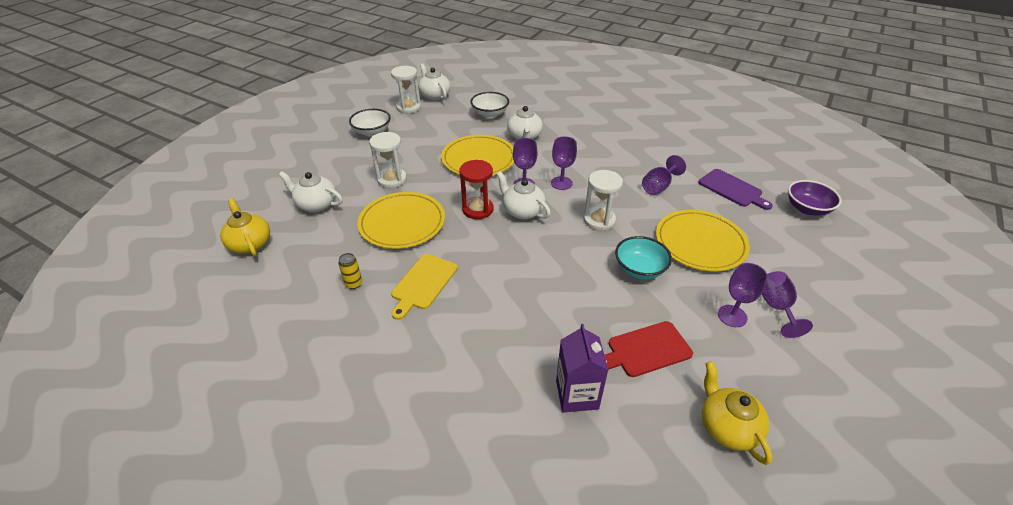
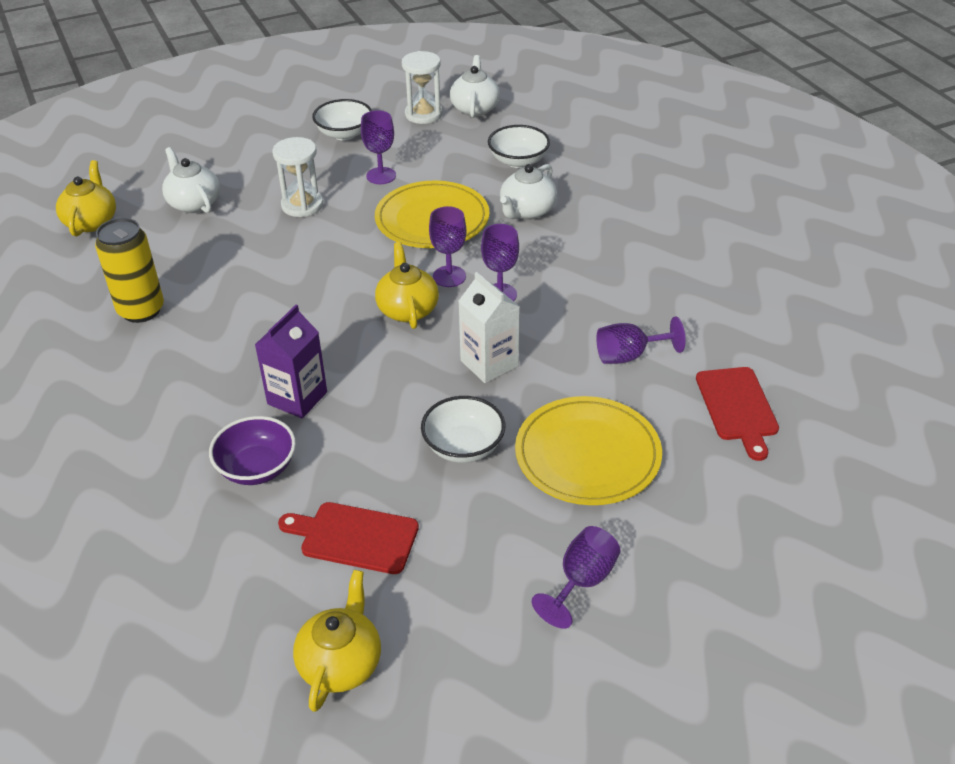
camera: 35 degrees right, 0 degrees up
(354, 284) = (141, 310): yellow can -> yellow can, size x2.10
(402, 223) = (258, 264): yellow plate -> none
(423, 283) = (206, 343): yellow cutting board -> none
(477, 209) = (357, 284): red hourglass -> none
(522, 211) = (407, 309): white teapot -> yellow teapot
(577, 394) = (227, 538): purple carton -> purple carton (297, 398)
(599, 220) = (489, 363): white hourglass -> white carton
(639, 269) = (463, 447): turquoise bowl -> white bowl
(732, 189) = (737, 407): purple cutting board -> red cutting board
(732, 316) = (508, 559): purple goblet -> purple goblet (381, 176)
(807, 209) = (821, 487): purple bowl -> purple bowl (257, 468)

